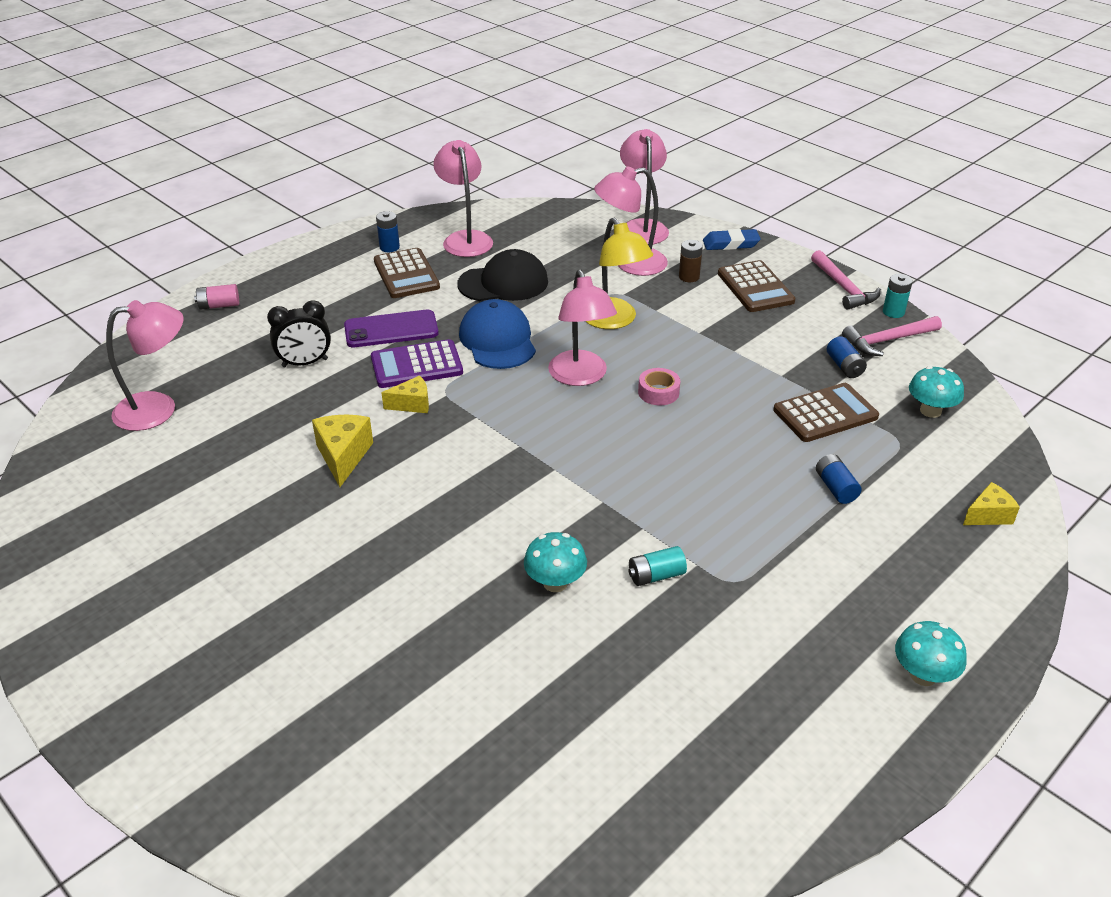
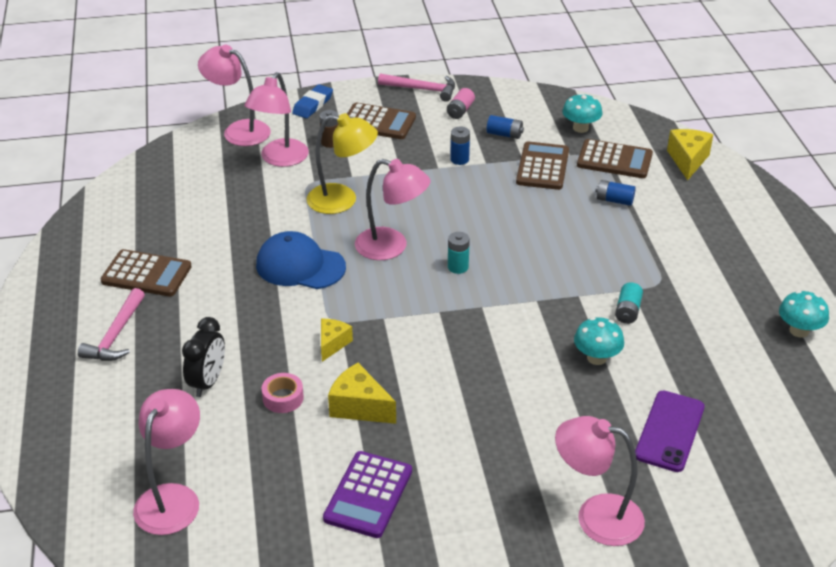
camera: 55 degrees left, 0 degrees up
(219, 305) = (50, 404): pink battery -> pink battery (460, 111)
(389, 247) = (91, 266): blue battery -> blue battery (459, 159)
(391, 329) = (218, 315): purple phone -> purple phone (669, 431)
(416, 365) = (284, 321): purple calculator -> purple calculator (368, 495)
(465, 239) = (135, 221): pink lamp -> pink lamp (596, 516)
(503, 283) = (226, 229): black cap -> none
(658, 392) = (448, 221): pink tape -> pink tape (283, 398)
(888, 341) = (497, 104): pink hammer -> pink hammer (116, 335)
(893, 312) = (471, 86): turquoise battery -> turquoise battery (458, 267)
(908, 458) = (614, 160): none -> brown calculator
(923, 675) = (788, 252): turquoise mushroom -> turquoise mushroom (799, 331)
(988, 515) = (688, 160): yellow cheese -> yellow cheese, size x1.51

